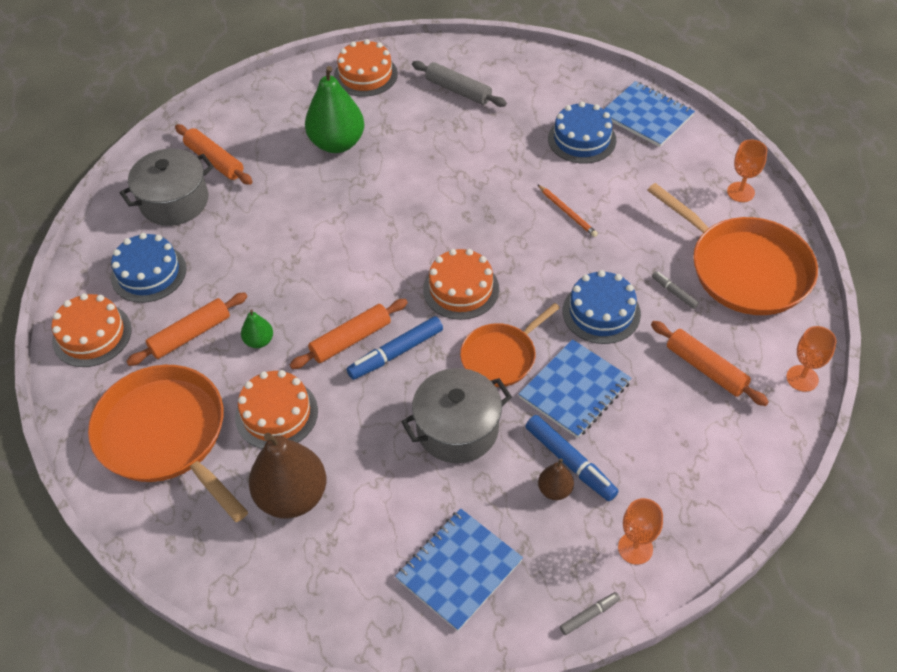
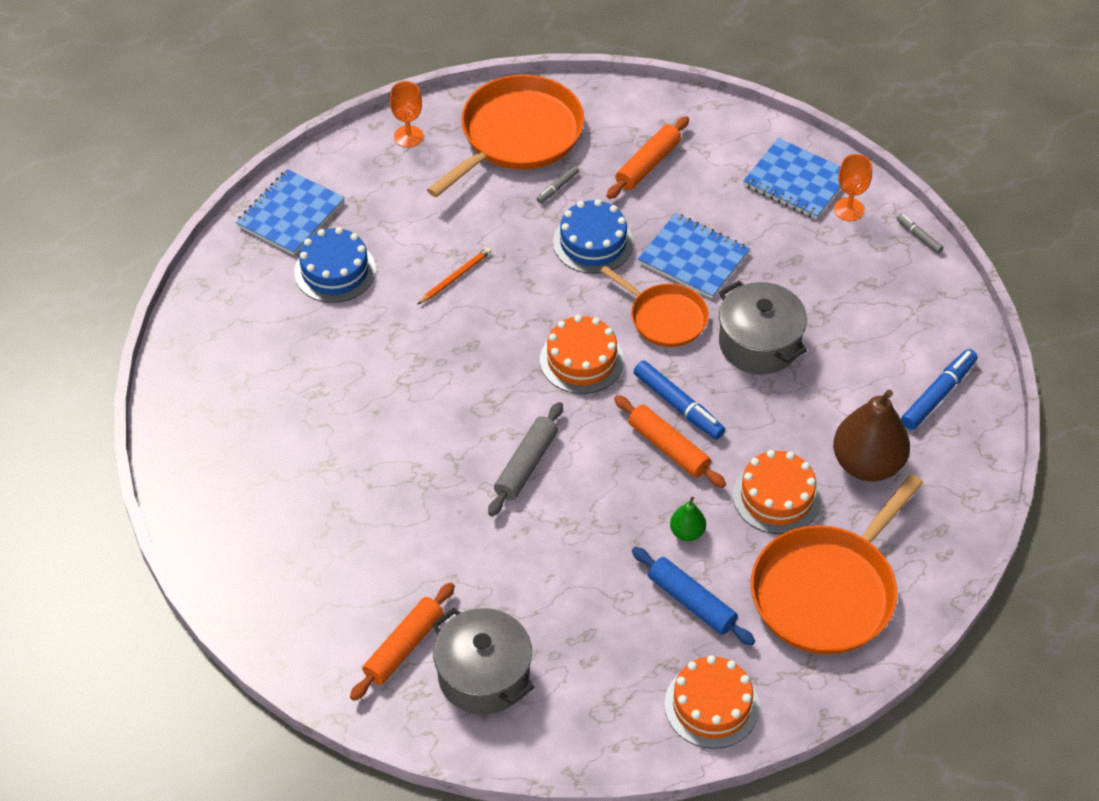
camera: 100 degrees left, 0 degrees up
(148, 273) = (607, 671): blue cake -> none
(190, 335) = (691, 602): orange rolling pin -> blue rolling pin
(337, 143) = (360, 514): green pear -> none
(365, 75) = (222, 504): orange cake -> none
(458, 90) = (251, 398): grey rolling pin -> grey rolling pin (526, 465)
(459, 570) = (904, 326): blue notebook -> blue notebook (796, 181)
(555, 490) = (807, 266): brown pear -> none
(570, 462) = (775, 257): blue marker -> blue marker (938, 394)
(802, 378) = (645, 100): orange goblet -> none

